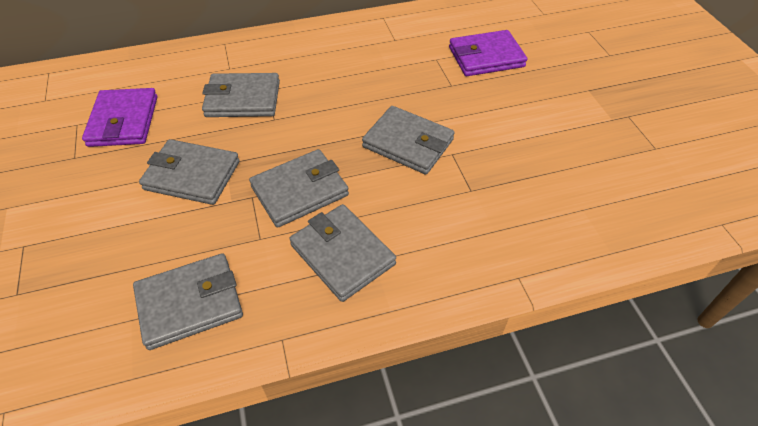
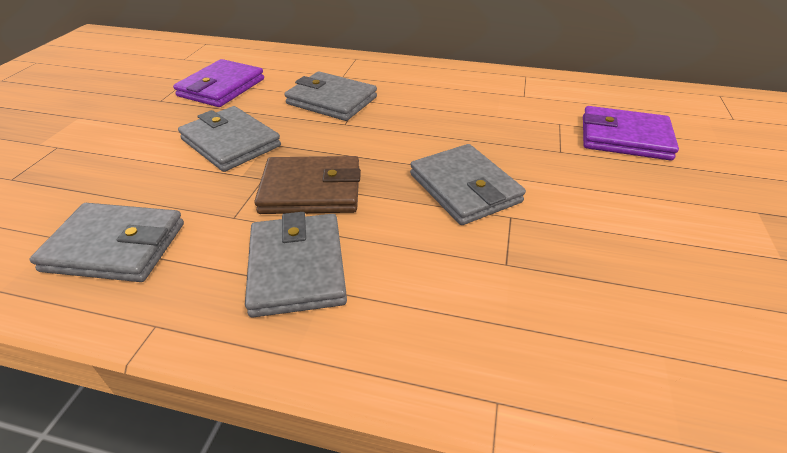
camera: 30 degrees right, 10 degrees down
(300, 191) = (311, 190): grey wallet -> brown wallet

